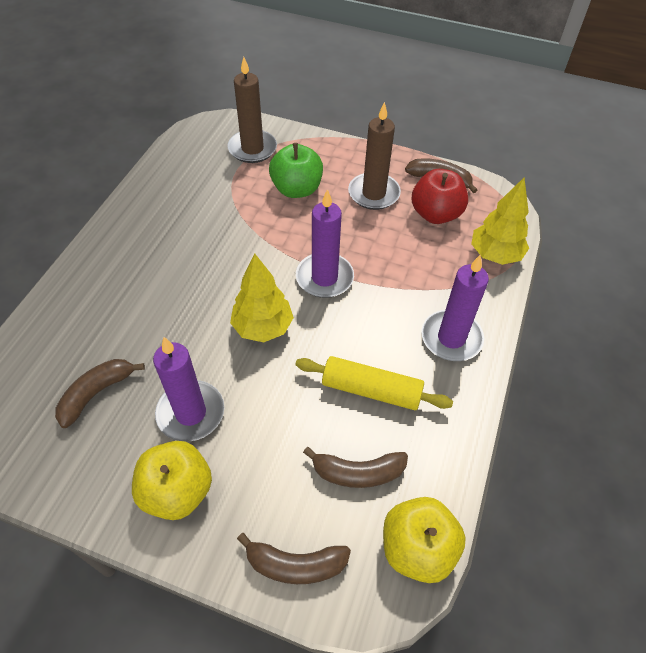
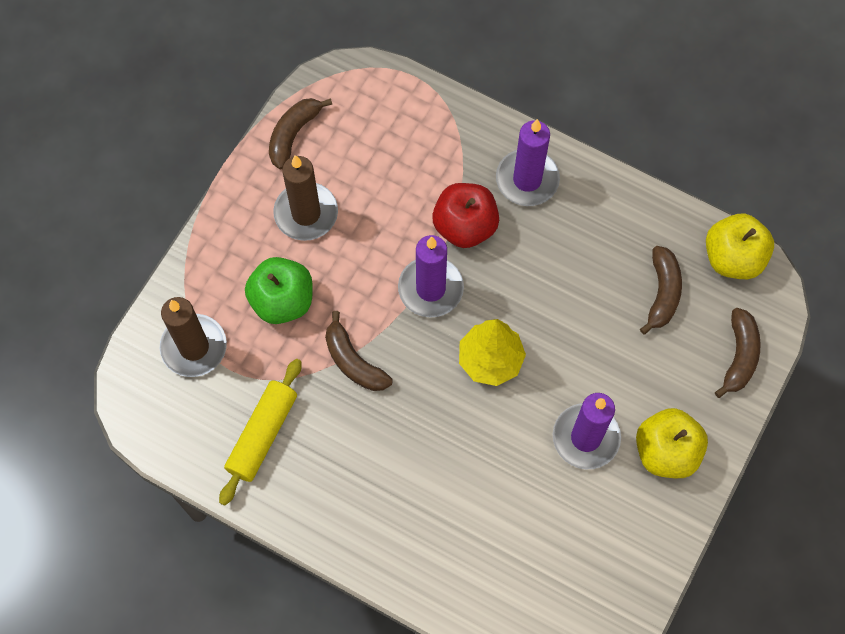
camera: 80 degrees left, 15 degrees up
(96, 393) = (553, 531): brown banana -> brown banana (353, 362)
(371, 390) = (578, 266): yellow rolling pin -> yellow rolling pin (262, 434)
(435, 214) = (352, 153): red apple -> red apple (465, 226)
(495, 255) = (423, 108): yellow tree -> none

